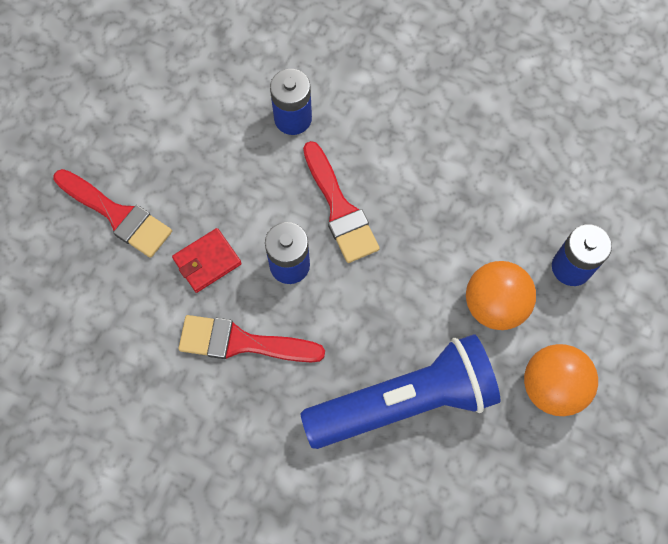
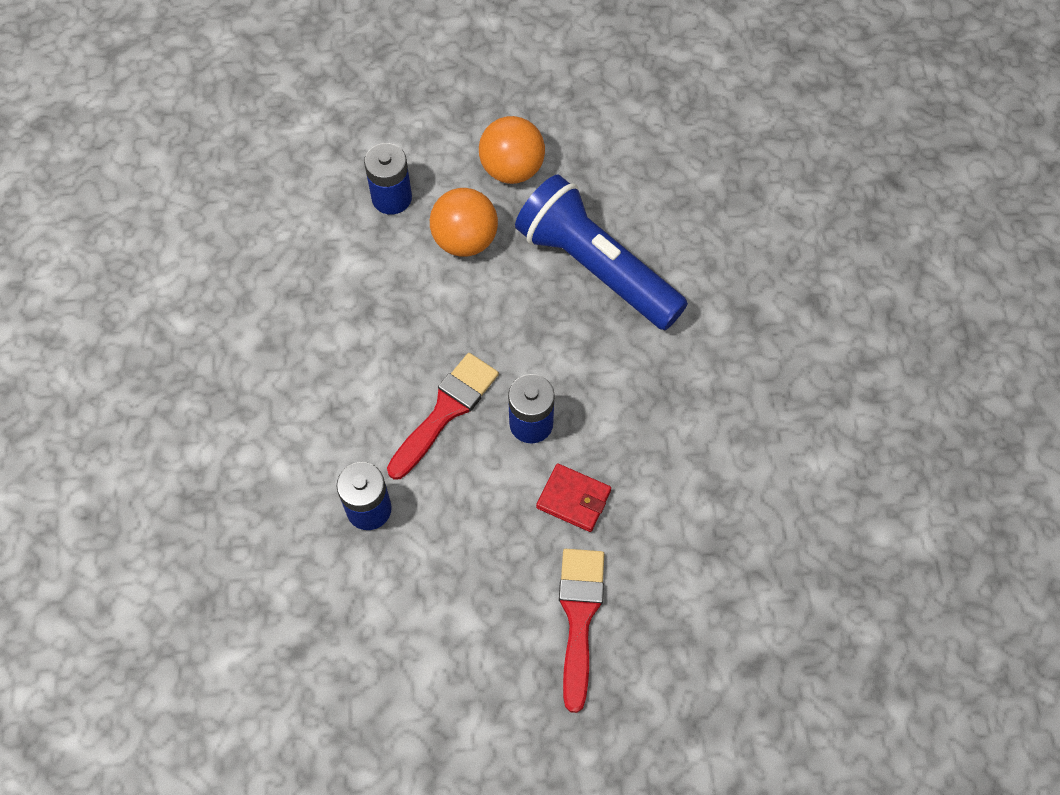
camera: 120 degrees left, 5 degrees down
(242, 342) = (630, 422): red brush -> none

